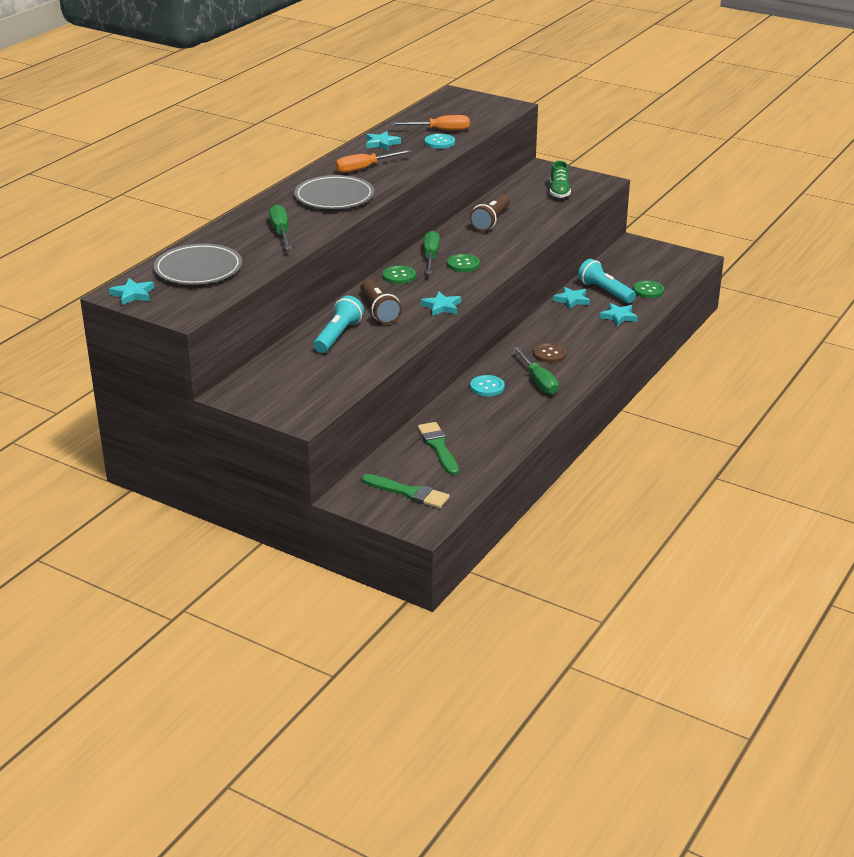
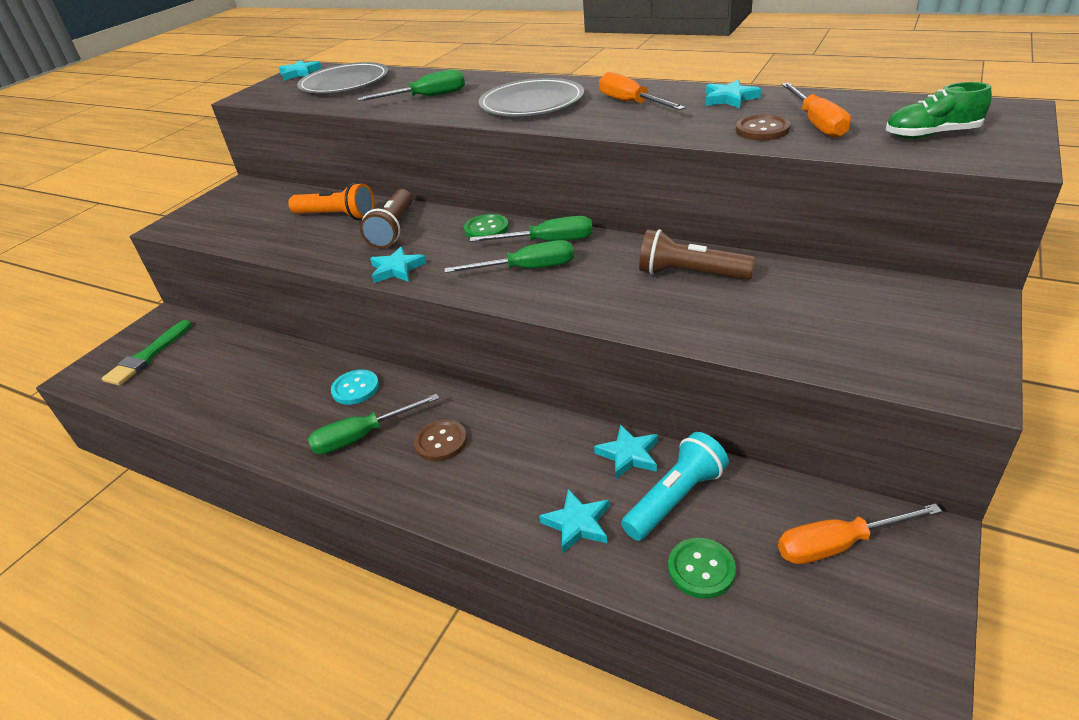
camera: 90 degrees right, 5 degrees up
(338, 335) = (337, 216): turquoise flashlight -> orange flashlight
(379, 310) = (393, 230): brown flashlight -> brown flashlight turned 60 degrees counterclockwise
(438, 447) = (227, 366): green brush -> none
(439, 142) = (762, 130): turquoise button -> brown button
(463, 264) = (527, 269): green button -> green screwdriver
(559, 192) = (863, 331): green shoe -> green shoe (931, 135)
(637, 261) = (838, 545): none -> orange screwdriver

